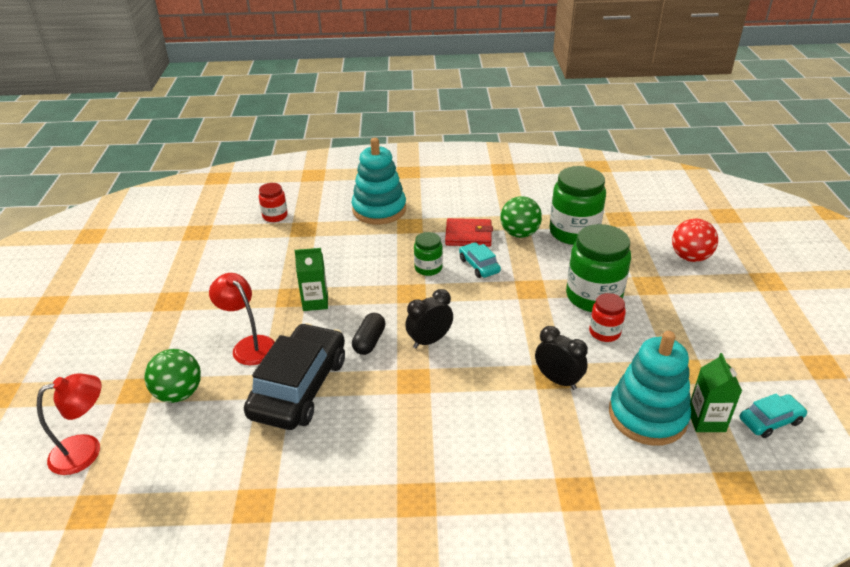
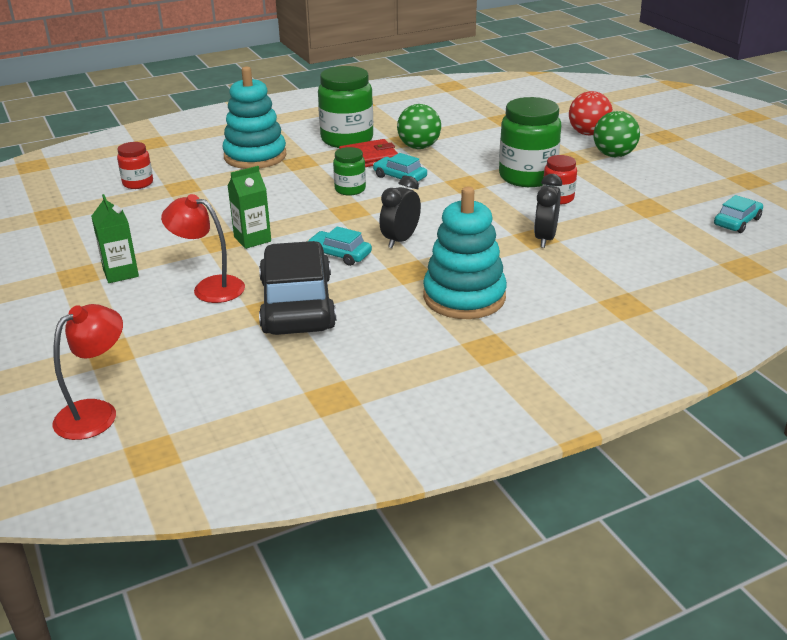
camera: 25 degrees left, 5 degrees down
(179, 393) = (164, 342): green ball -> green ball (613, 155)
(369, 341) = (339, 254): black capsule -> turquoise car
(558, 380) = (545, 239): black clock -> black clock turned 90 degrees counterclockwise
(574, 232) = (470, 136): green jar -> green jar (347, 139)
(647, 415) = (640, 242): turquoise stacking toy -> turquoise stacking toy (464, 297)
(706, 420) = (689, 234): green carton -> green carton (121, 273)

